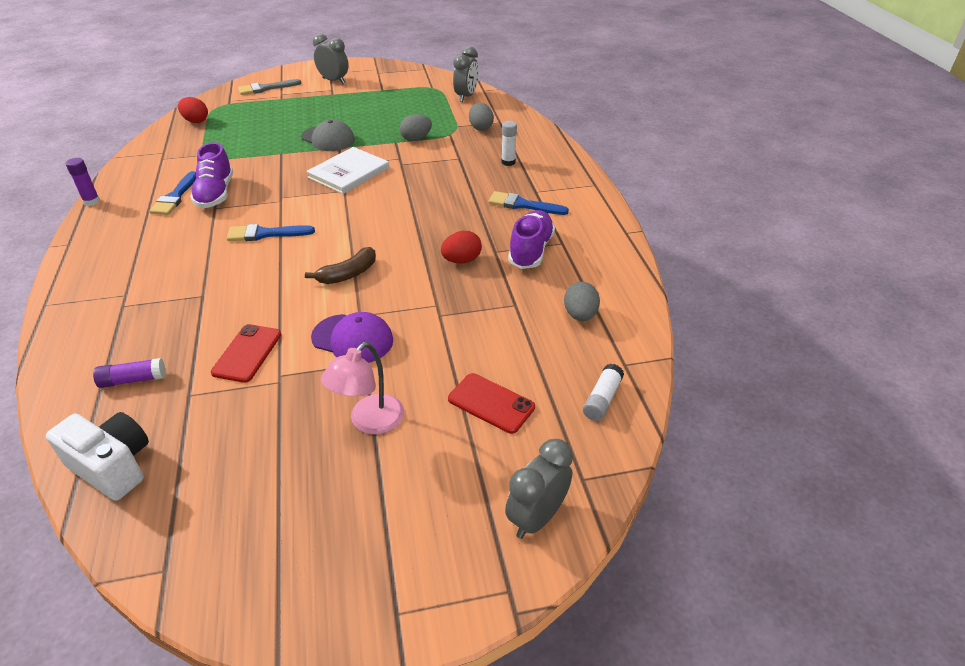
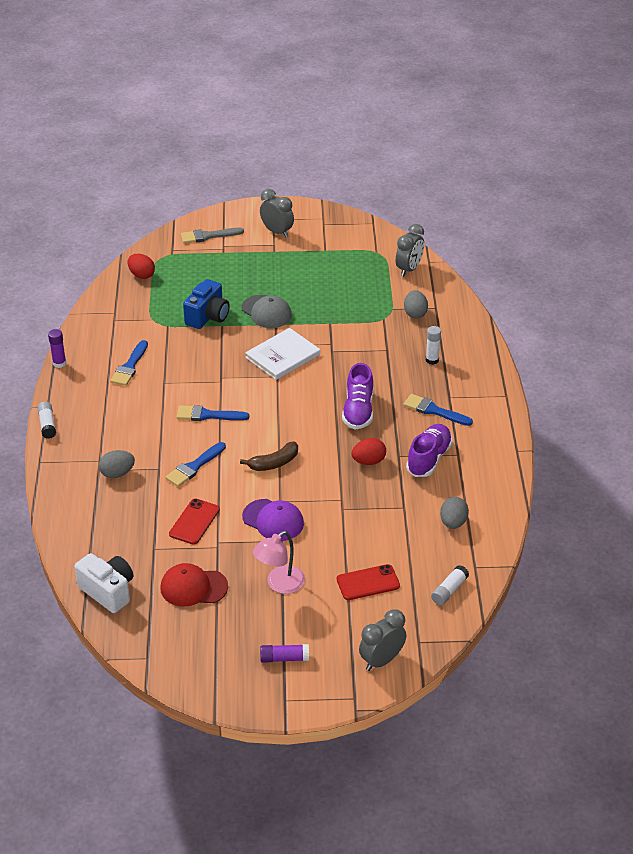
camera: 10 degrees right, 0 degrees up
(64, 263) = (47, 425): none -> white glue stick
(133, 380) = (114, 532): purple glue stick -> purple glue stick (284, 658)
(215, 194) = (164, 367): purple shoe -> purple shoe (358, 411)
(244, 443) = (193, 587): none -> red cap
(248, 288) = (194, 466): none -> blue brush
(265, 147) = (208, 317): none -> blue camera
(416, 139) = (350, 321): grey egg -> grey egg (117, 473)
(491, 403) = (368, 582): red phone -> red phone turned 60 degrees counterclockwise

